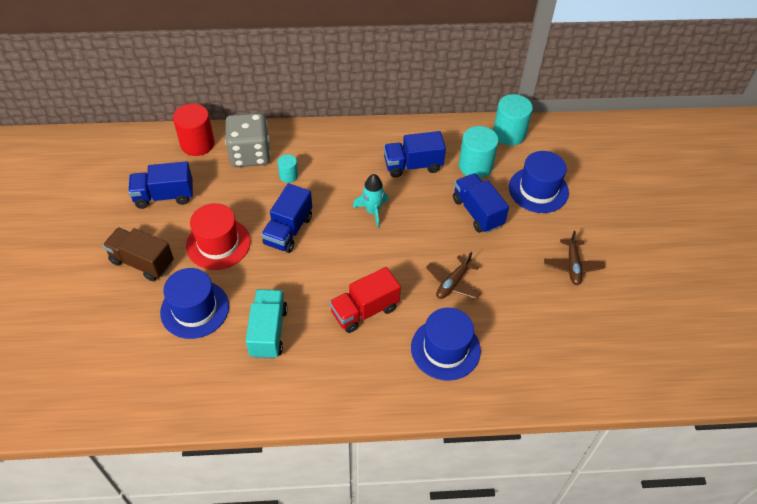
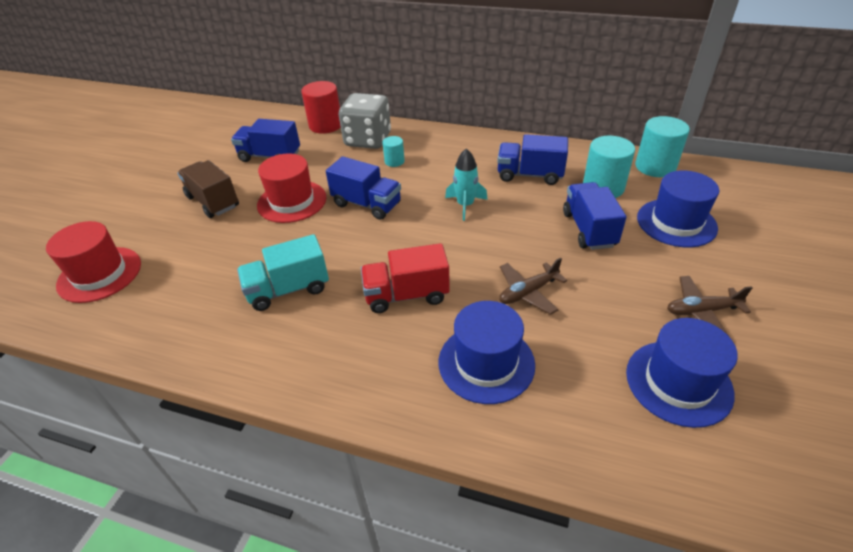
camera: 25 degrees right, 10 degrees down
(89, 365) = (99, 274): none -> red hat
(195, 309) = (231, 251): blue hat -> blue hat (678, 382)
(268, 332) = (288, 289): turquoise truck -> turquoise truck turned 135 degrees counterclockwise
(288, 230) = (367, 204): blue truck -> blue truck turned 105 degrees counterclockwise
(572, 266) = (701, 311): brown plane -> brown plane turned 60 degrees clockwise

